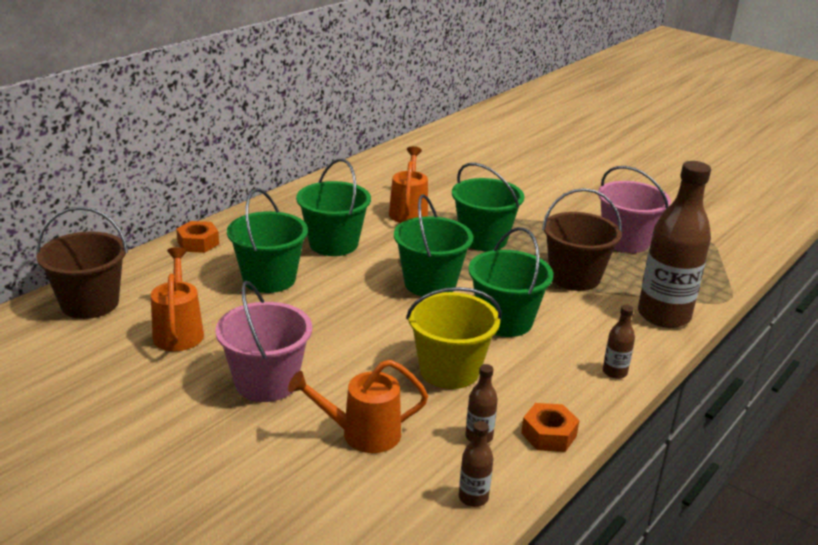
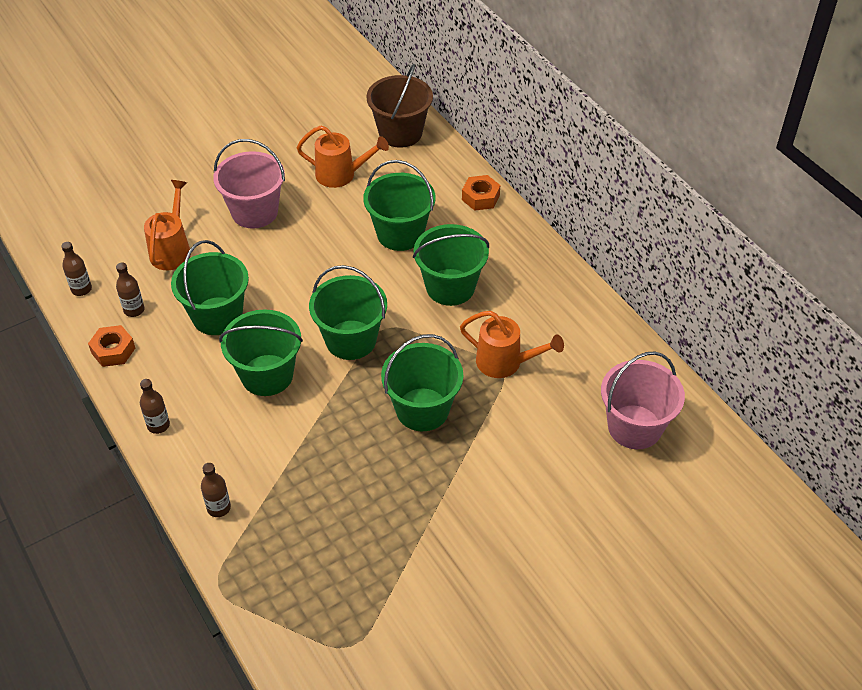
camera: 110 degrees right, 20 degrees up
(449, 370) = (217, 316): yellow bucket -> green bucket
(574, 277) = (317, 461): brown bucket -> none
(625, 241) = (374, 547): pink bucket -> pink bucket (634, 427)
(663, 315) = (219, 508): brown bottle -> brown bottle, size x0.43

